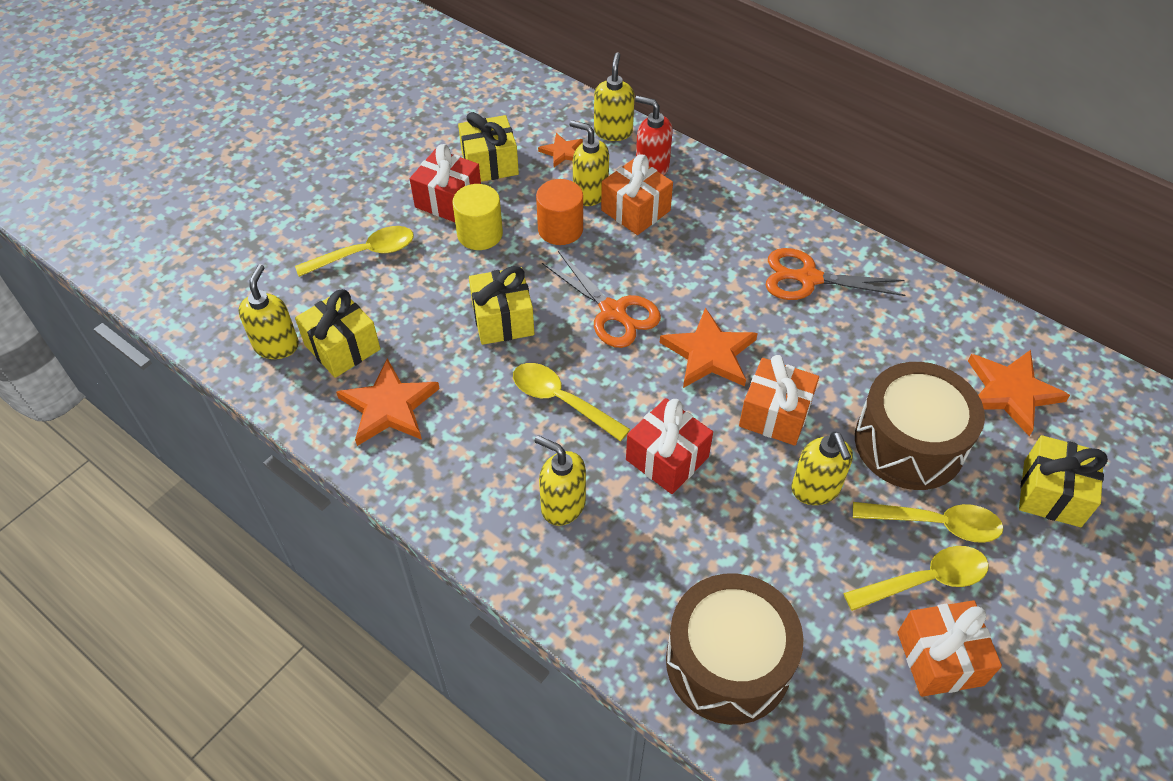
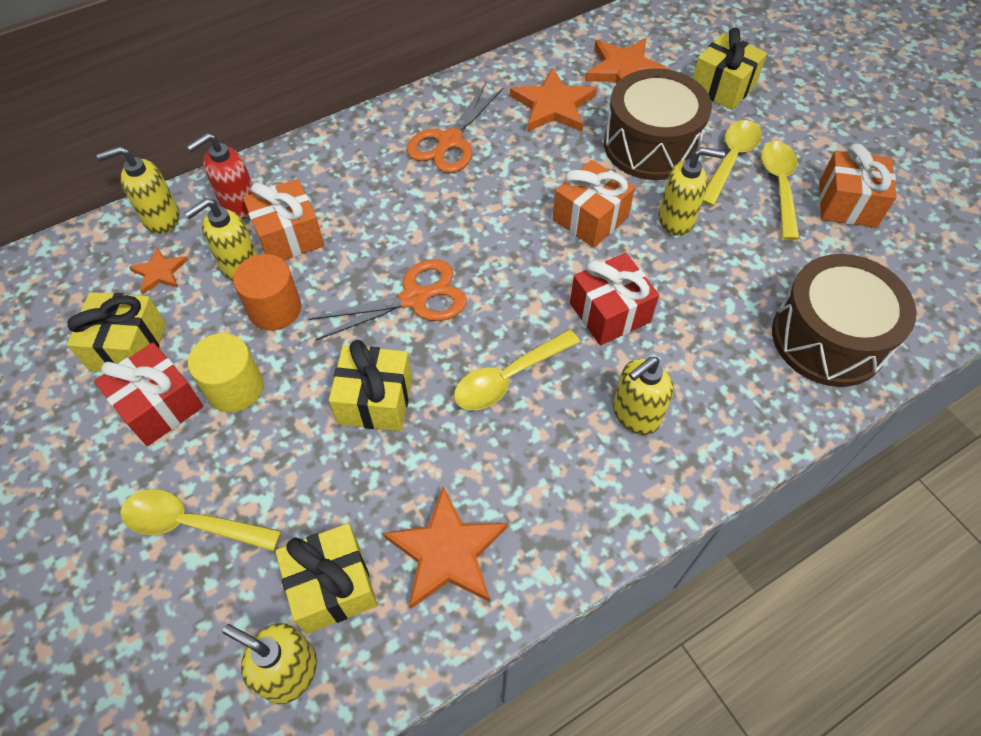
camera: 70 degrees left, 5 degrees up
(365, 253) = (191, 523): yellow spoon -> yellow spoon turned 75 degrees counterclockwise
(613, 131) = (161, 218): yellow soap dispenser -> yellow soap dispenser turned 45 degrees counterclockwise
(709, 353) = (502, 240): orange star -> orange star (553, 105)

